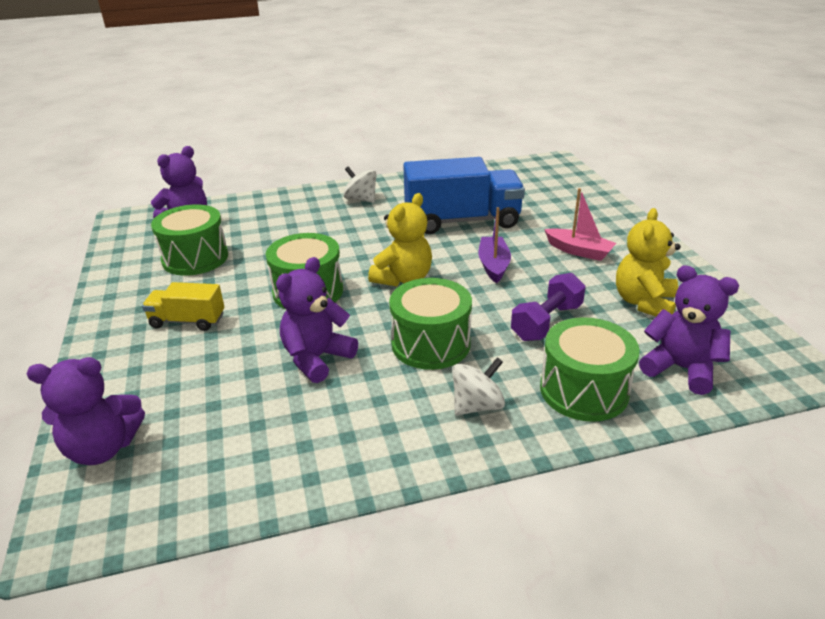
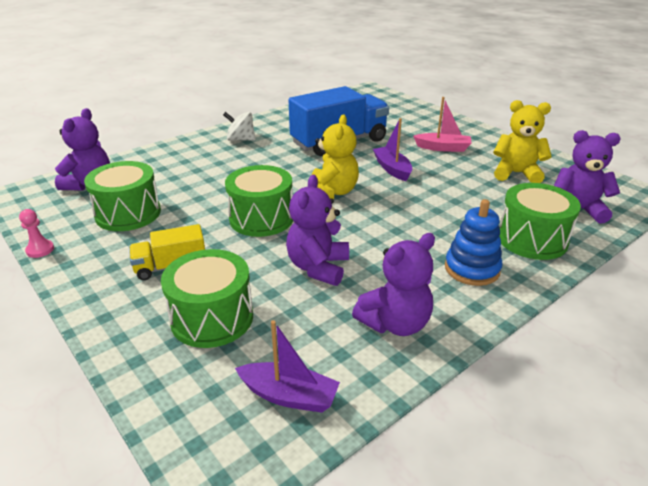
camera: 25 degrees left, 0 degrees up
(100, 277) = (40, 250): none -> pink pawn
(103, 448) = (188, 395): purple teddy bear -> purple teddy bear (395, 323)
(180, 479) = (289, 395): none -> purple boat
(431, 344) = (398, 234): green drum -> green drum (212, 318)
(477, 405) = (472, 269): white spinning top -> blue stacking toy
(546, 322) = (465, 200): purple dumbbell -> none
(644, 303) = (516, 173): yellow teddy bear -> yellow teddy bear turned 105 degrees clockwise

